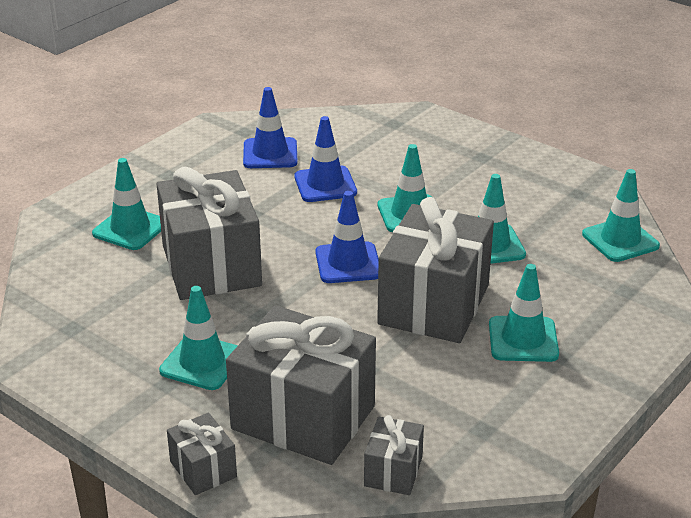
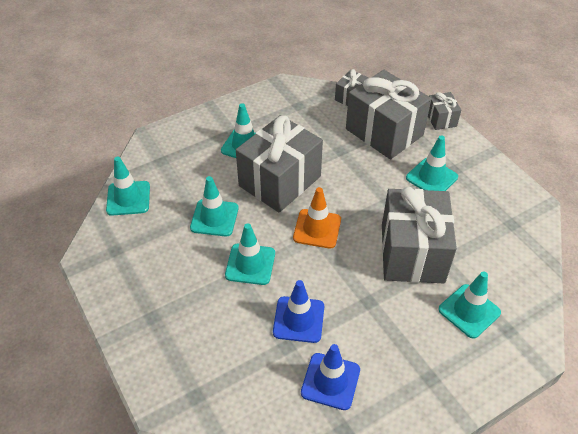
camera: 160 degrees left, 15 degrees up
(348, 263) = (317, 229): blue traffic cone -> orange traffic cone

